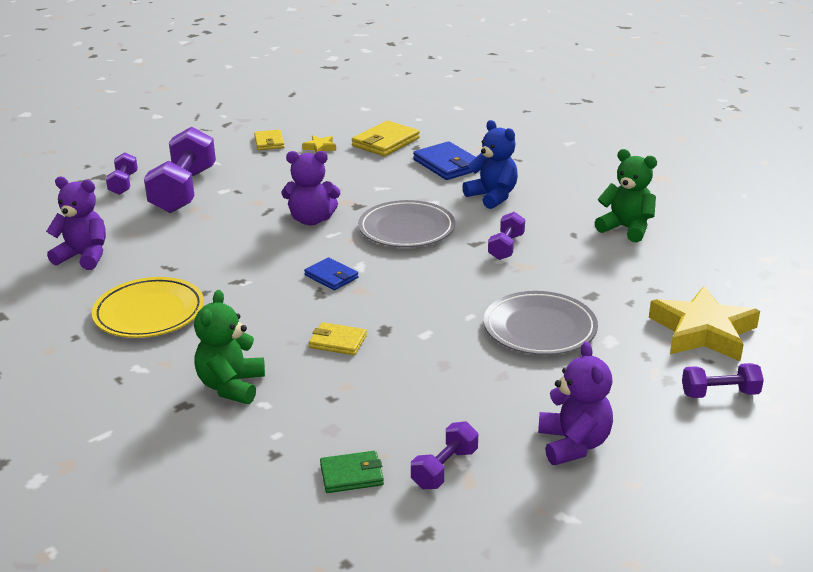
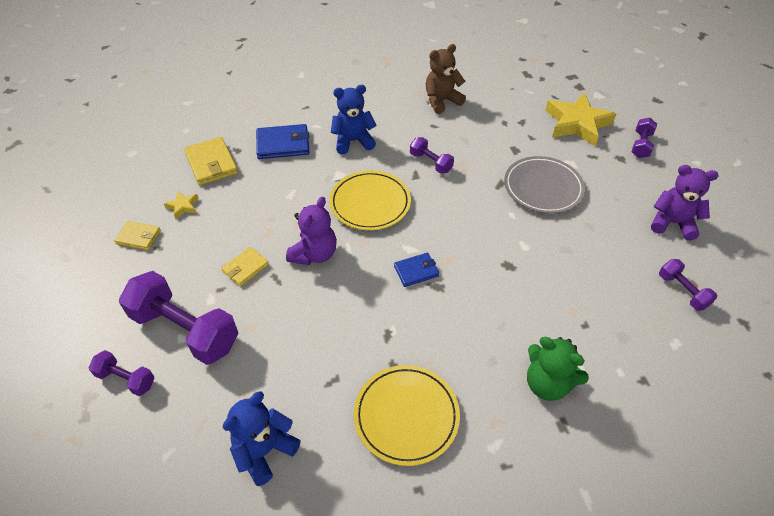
camera: 65 degrees left, 20 degrees up
(84, 256) = (264, 451): purple teddy bear -> blue teddy bear
(338, 342) = (513, 297): yellow wallet -> yellow wallet (245, 268)
(351, 475) = (678, 342): green wallet -> none
(406, 229) = (370, 203): grey plate -> yellow plate
(626, 228) = (441, 101): green teddy bear -> brown teddy bear

